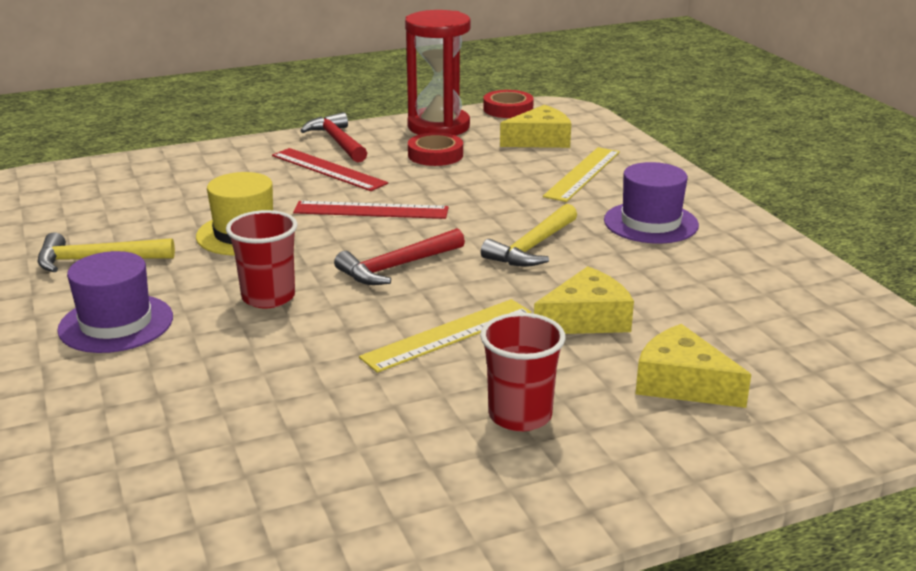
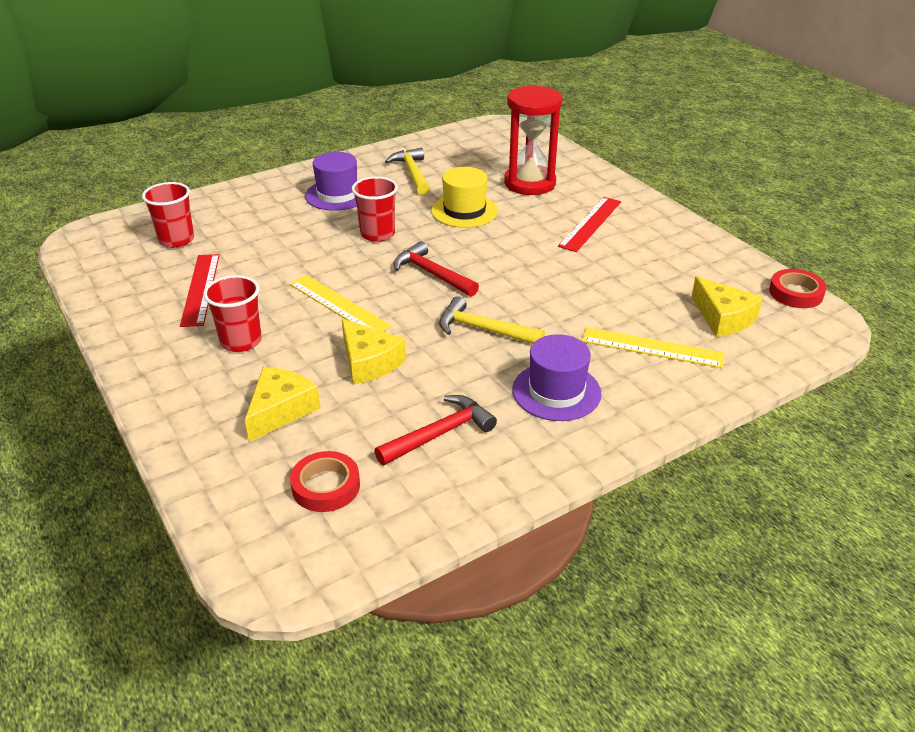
camera: 80 degrees right, 10 degrees up
(161, 492) = (176, 240): none -> red cup
(337, 141) = (650, 219): red hammer -> red hammer (440, 433)
(371, 210) = (522, 251): red ruler -> red ruler (201, 289)
(435, 155) = (649, 266): red tape -> red tape (326, 486)
(438, 127) = (718, 260): red hourglass -> red hourglass (530, 183)

